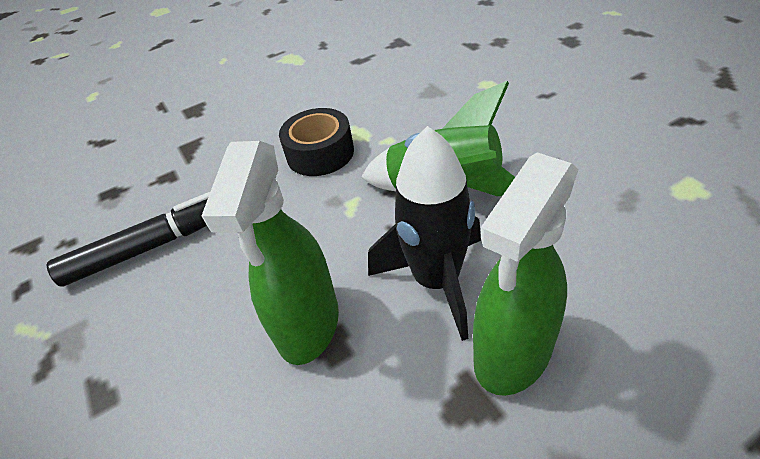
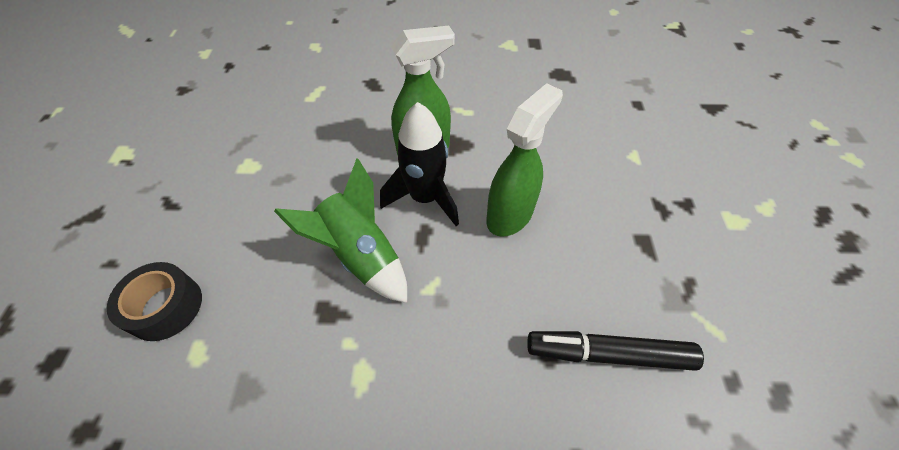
camera: 155 degrees left, 10 degrees up
(320, 153) = (415, 372): black tape -> black tape (165, 307)

